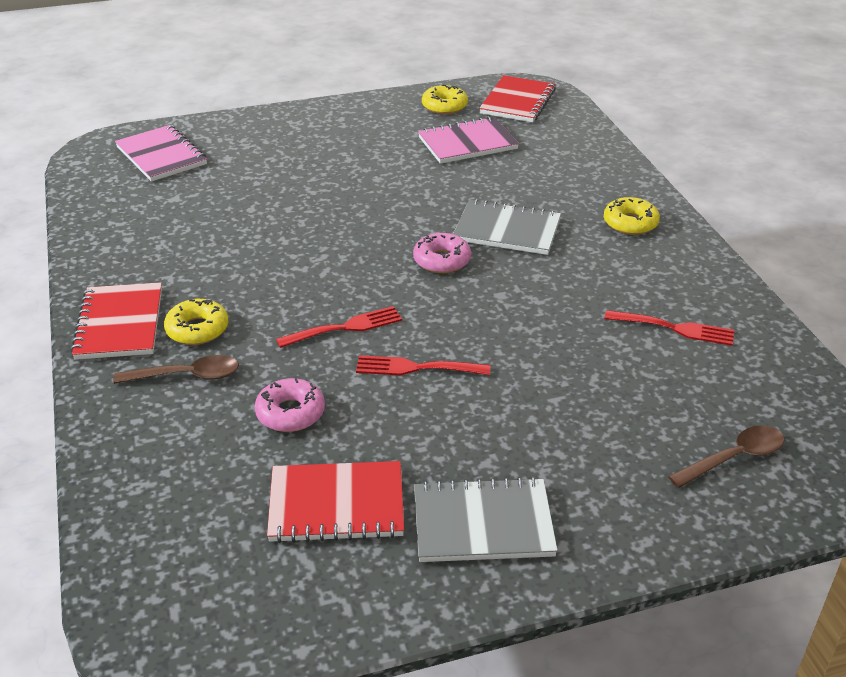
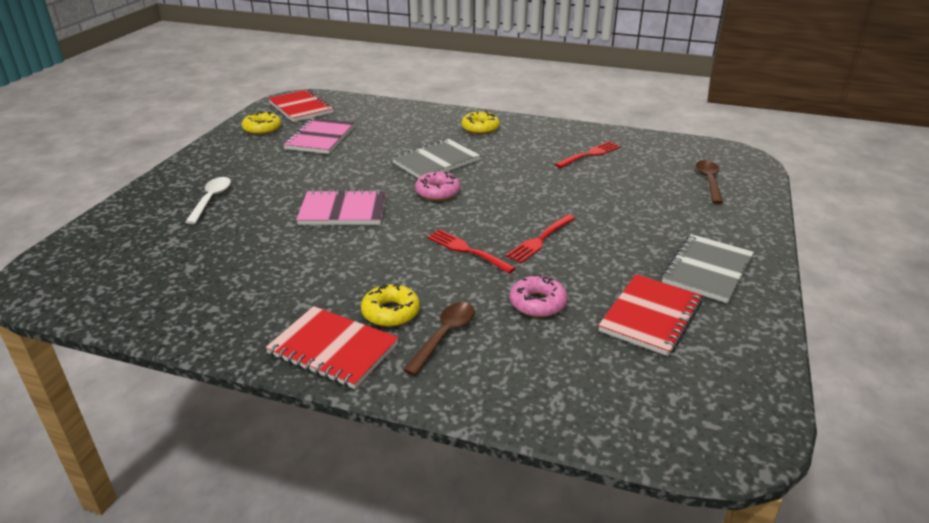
camera: 55 degrees left, 5 degrees down
(161, 156) = (113, 253): pink notebook -> pink notebook (343, 211)
(285, 152) = (211, 200): none -> white spoon
(345, 327) = (466, 250): red fork -> red fork turned 60 degrees counterclockwise

